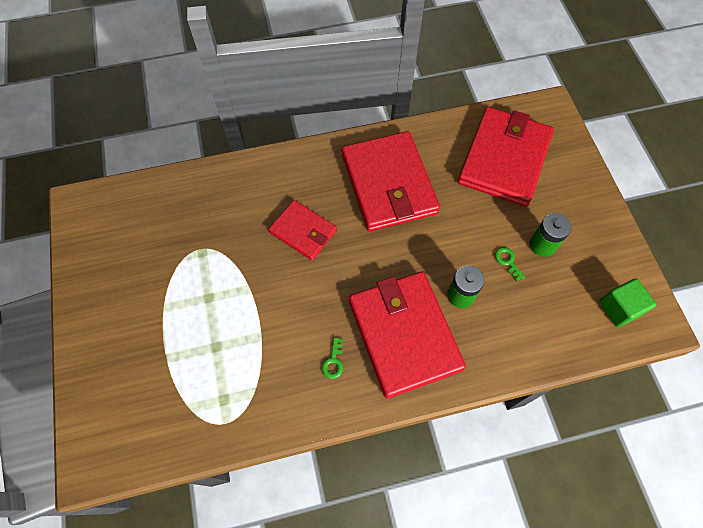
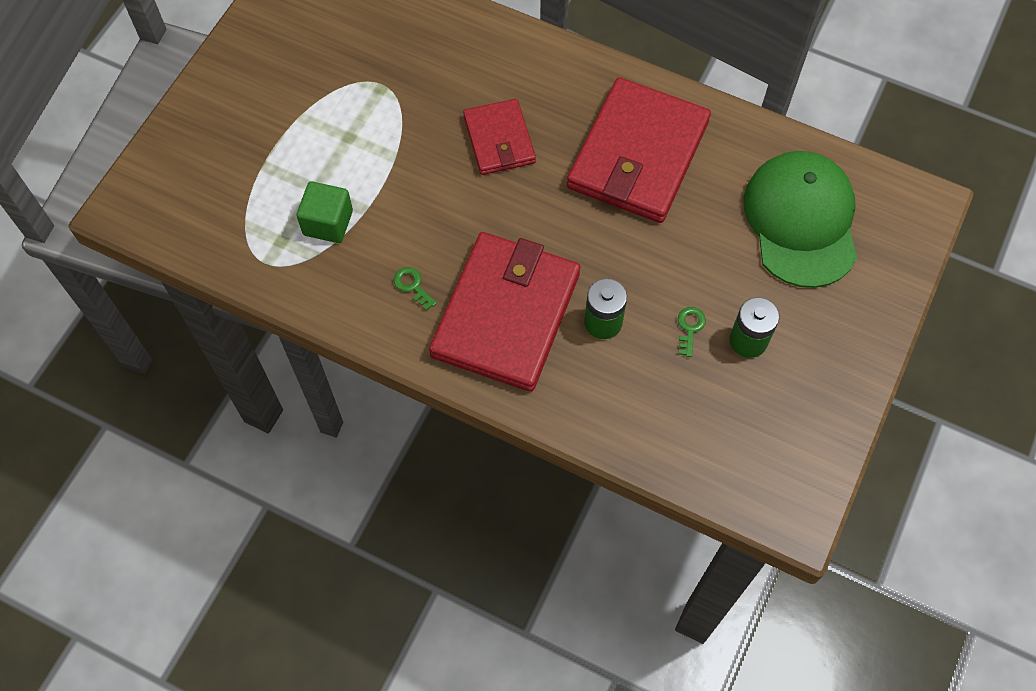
camera: 40 degrees right, 0 degrees up
(333, 361) = (412, 286): green key -> green key turned 90 degrees clockwise
(504, 159) = (801, 221): red wallet -> green cap
(619, 308) = (767, 467): green cube -> green cube (328, 223)

